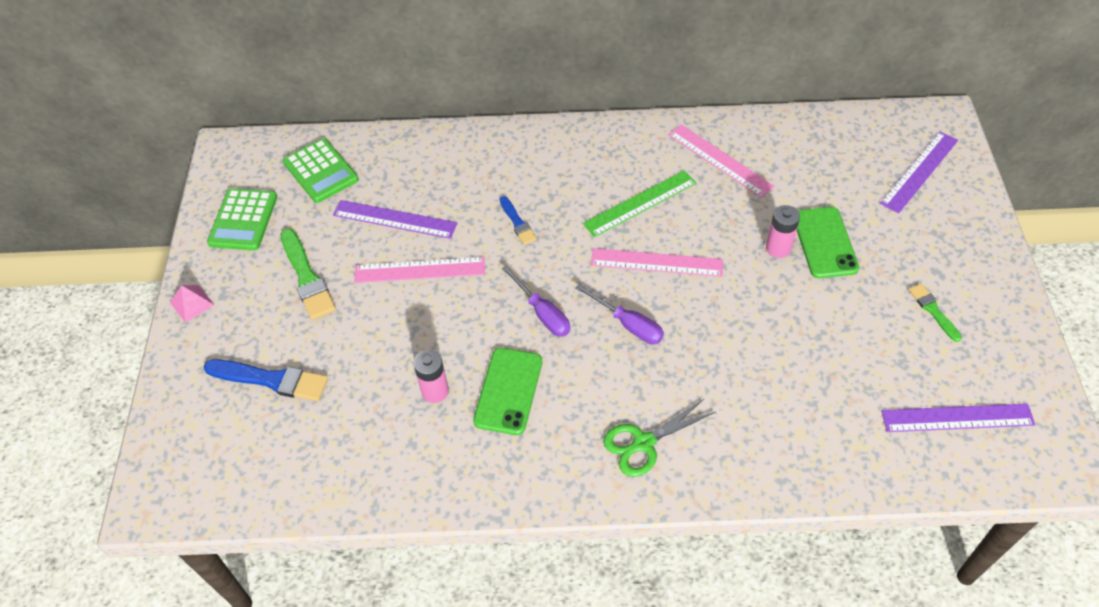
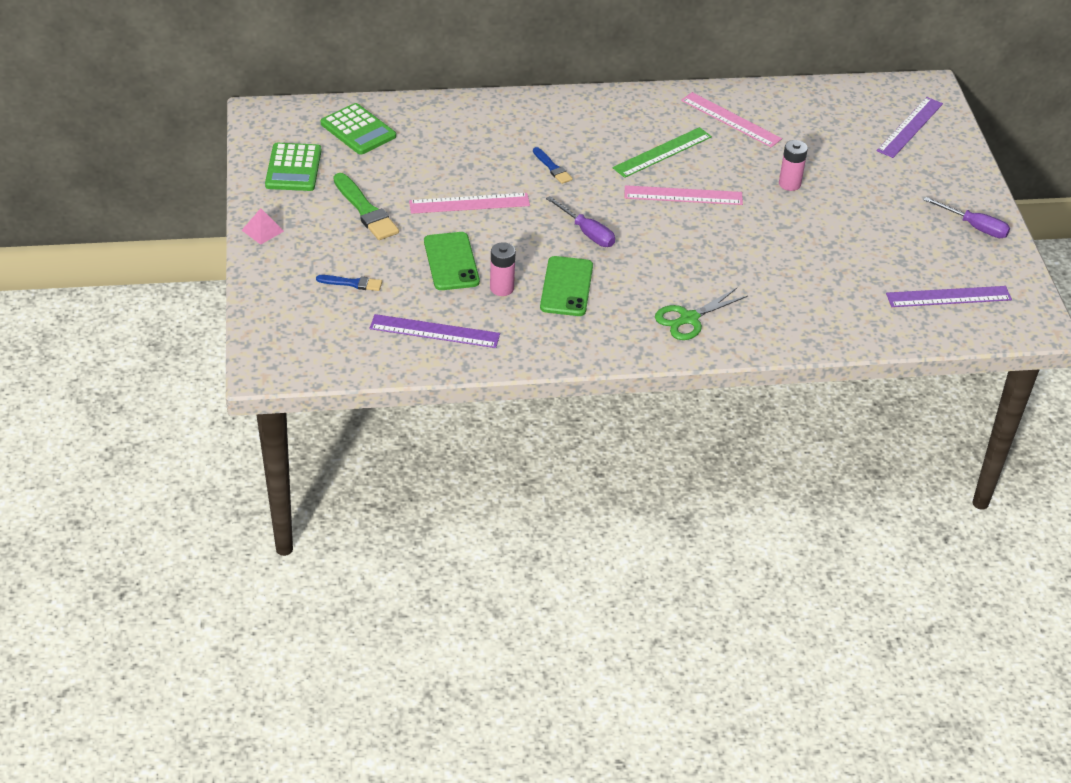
camera: 10 degrees left, 10 degrees down
(271, 380) = (352, 283): blue brush -> blue brush, size x0.57
(394, 219) = (437, 166): purple ruler -> purple ruler (434, 331)
(628, 324) = (664, 239): purple screwdriver -> purple screwdriver (974, 227)
(824, 242) = (830, 179): green phone -> green phone (451, 262)
(933, 311) = (926, 226): green brush -> none

